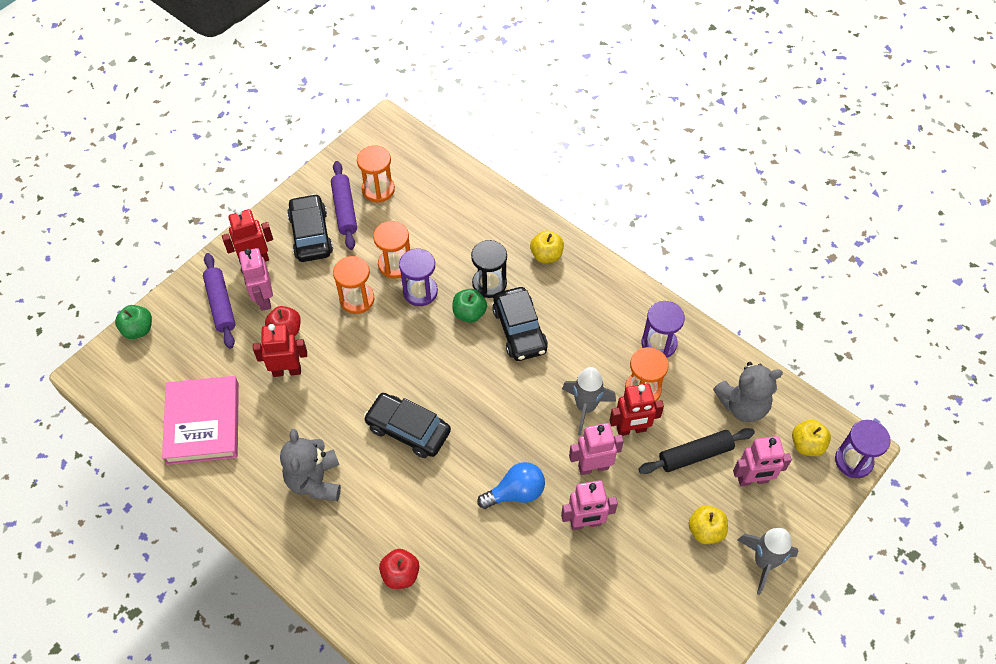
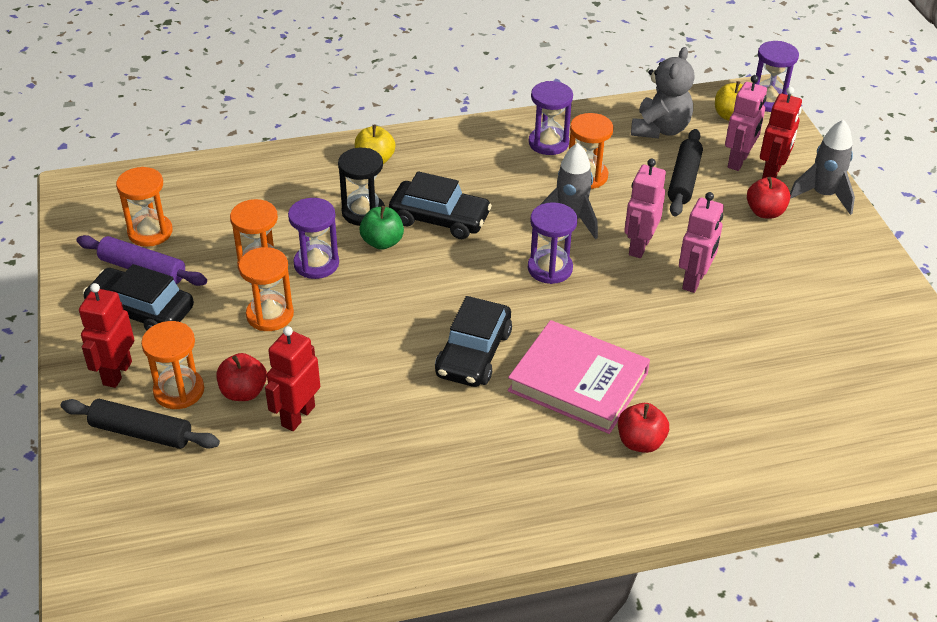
camera: 55 degrees left, 15 degrees down
(138, 329) = (83, 530): green apple -> none
(203, 423) = (288, 526): pink book -> pink book (578, 382)
(221, 304) = (141, 432): purple rolling pin -> black rolling pin
(263, 299) = (179, 391): pink robot -> orange hourglass
(315, 481) = (464, 459): grey teddy bear -> none
(408, 430) = (474, 353): black car -> black car turned 45 degrees counterclockwise
(516, 493) = (620, 311): blue light bulb -> none
(523, 425) = (550, 268): none -> purple hourglass
(631, 429) = (622, 203): red robot -> red robot (772, 173)
(705, 531) = (765, 212): yellow apple -> red apple

